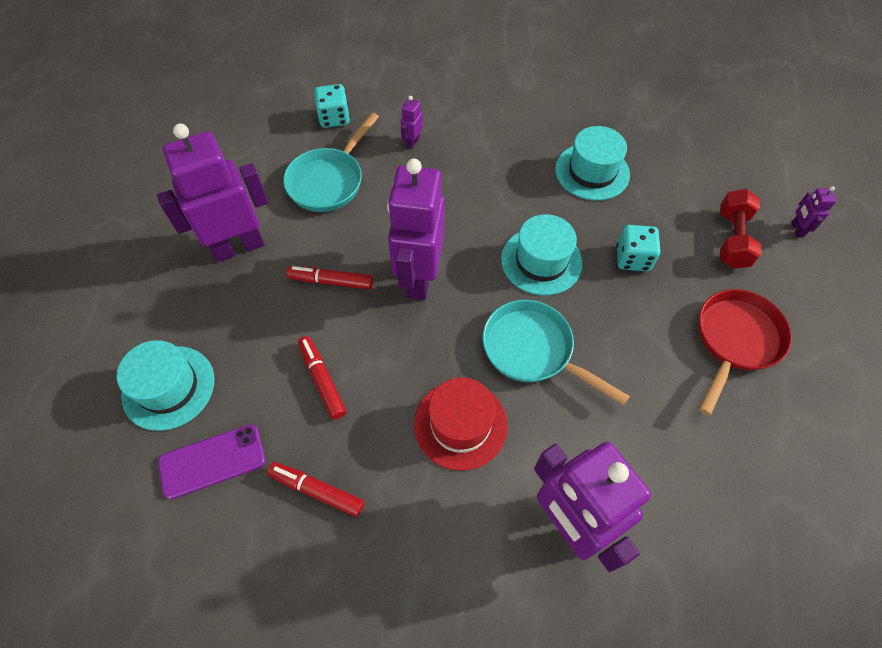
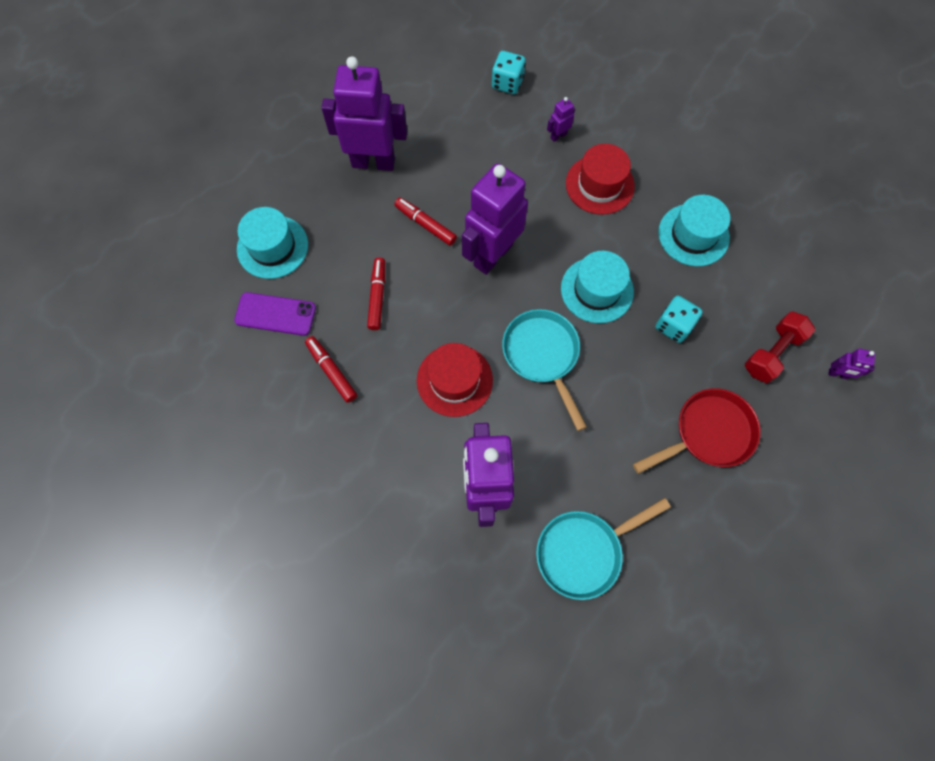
camera: 30 degrees right, 10 degrees up
(329, 181) = (471, 139): turquoise pan -> turquoise pan (584, 551)
(479, 167) = (599, 185): none -> red hat
(797, 229) = (837, 374): purple robot -> purple robot turned 105 degrees counterclockwise

